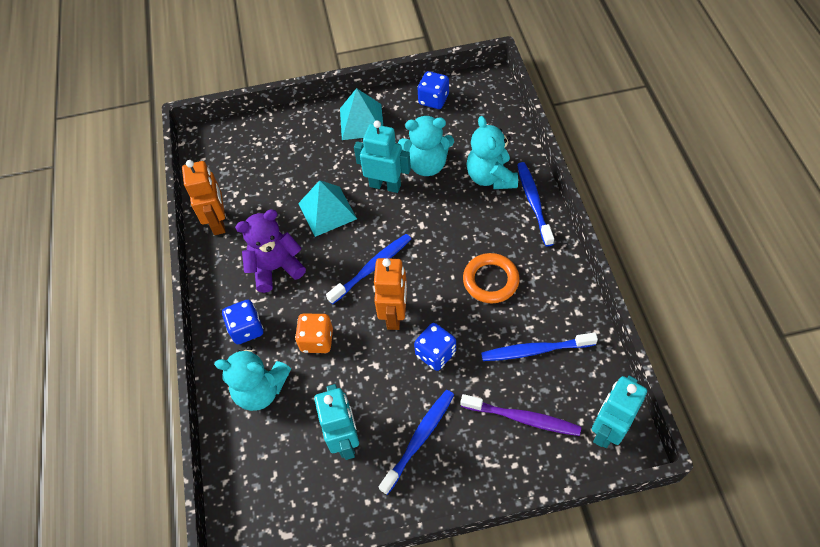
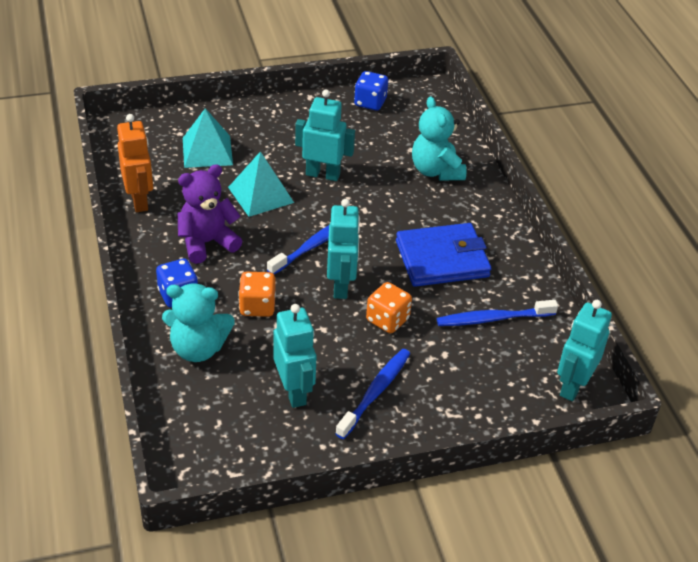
camera: 10 degrees left, 15 degrees down
(361, 121) = (293, 118): turquoise pyramid -> turquoise pyramid (207, 151)
(394, 315) = (341, 286): orange robot -> turquoise robot
(427, 165) = (367, 158): turquoise teddy bear -> none
(435, 353) = (387, 320): blue dice -> orange dice
(490, 280) = (442, 259): orange ring -> blue wallet
(523, 418) = (484, 376): purple toothbrush -> none
(533, 202) = (483, 194): blue toothbrush -> none

